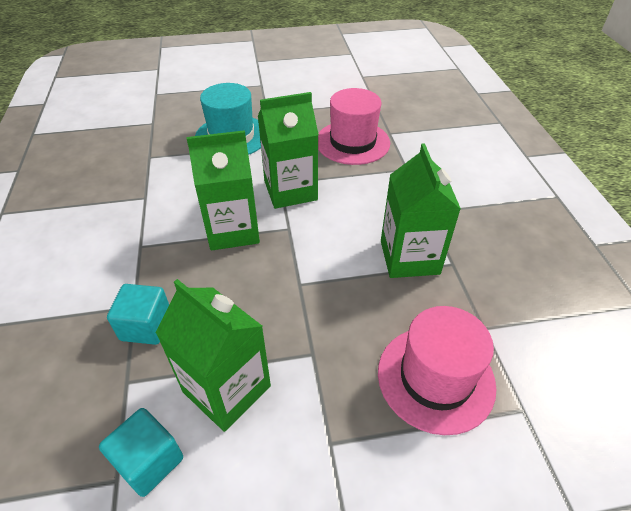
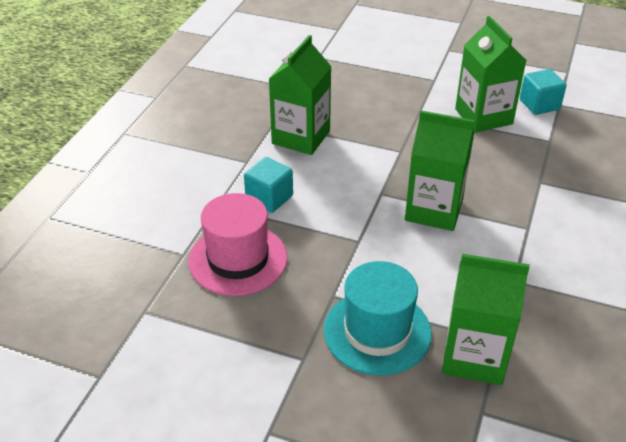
camera: 150 degrees left, 5 degrees down
(146, 326) = (531, 165): turquoise cube -> turquoise cube (269, 198)
(290, 190) = (354, 228): green carton -> green carton (474, 356)
(435, 378) = (352, 81): pink hat -> none

